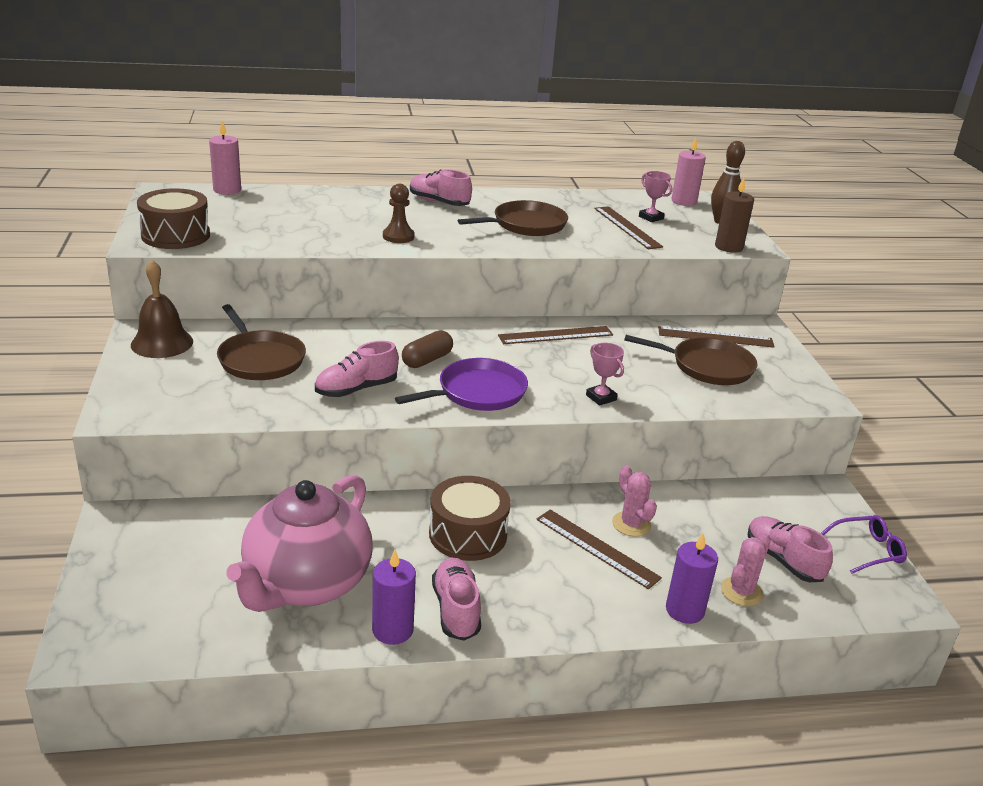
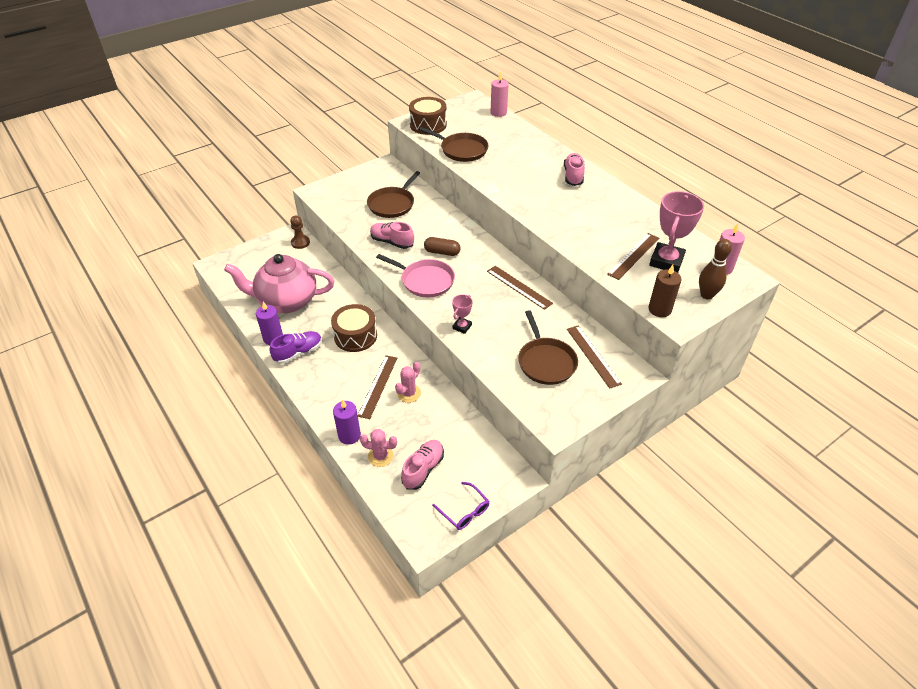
camera: 65 degrees right, 15 degrees up
(162, 343) = (381, 173): brown bell -> none
(398, 236) = (506, 181): brown pawn -> brown pawn (300, 243)
(456, 610) = (298, 353): pink shoe -> purple shoe
(477, 392) = (425, 281): purple pan -> pink pan
(526, 225) = (581, 216): brown pan -> brown pan (461, 150)
(651, 218) = (666, 261): pink trophy -> pink trophy, size x1.97

